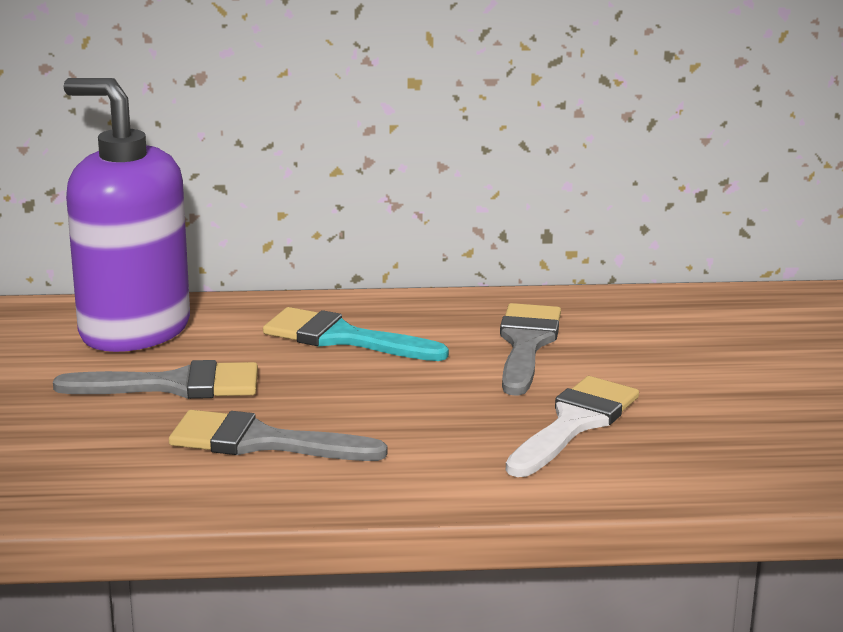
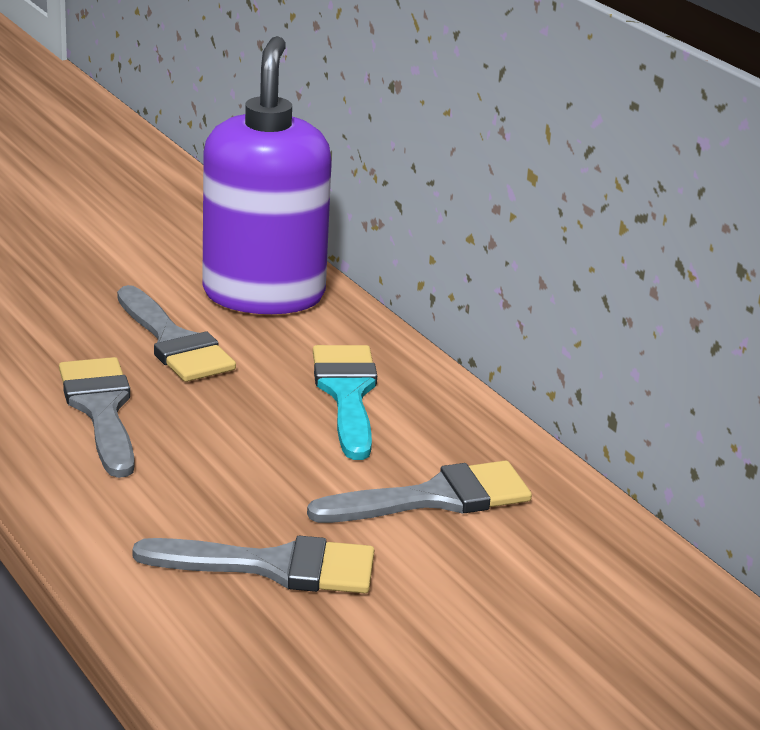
camera: 60 degrees right, 5 degrees up
(574, 424) = (274, 567): white brush -> grey brush

